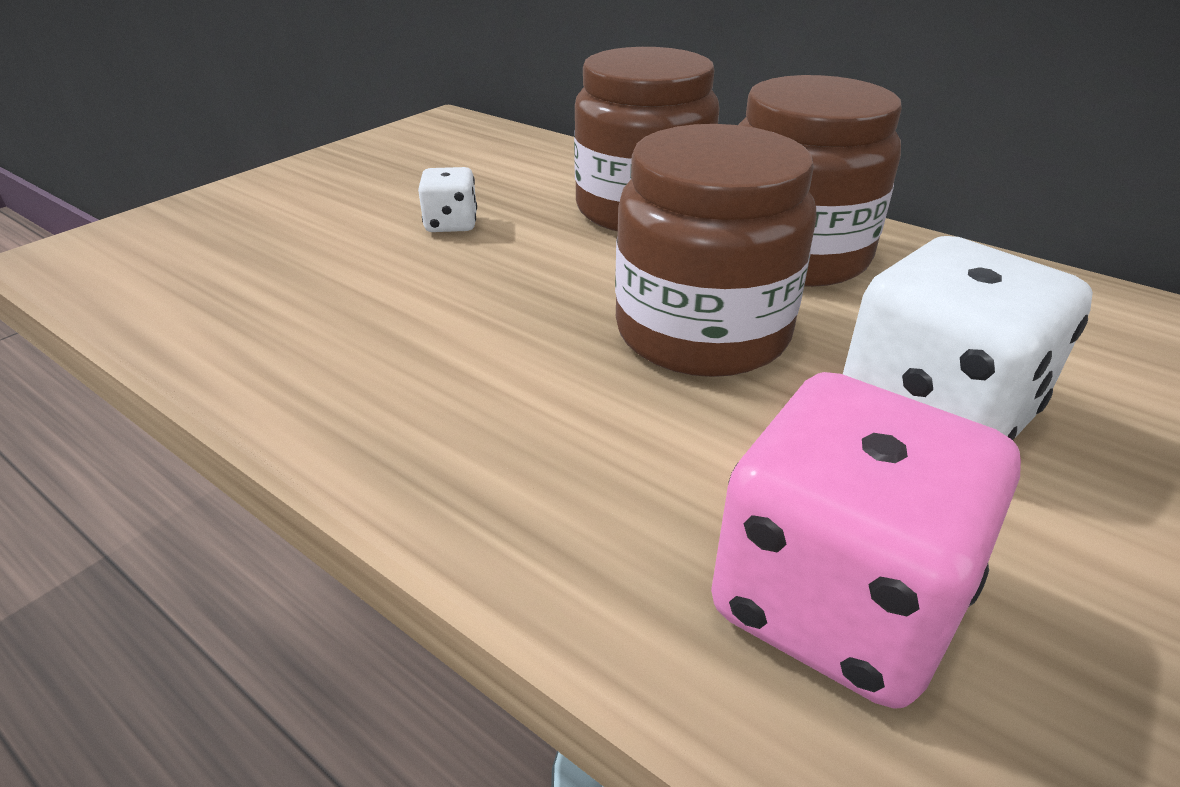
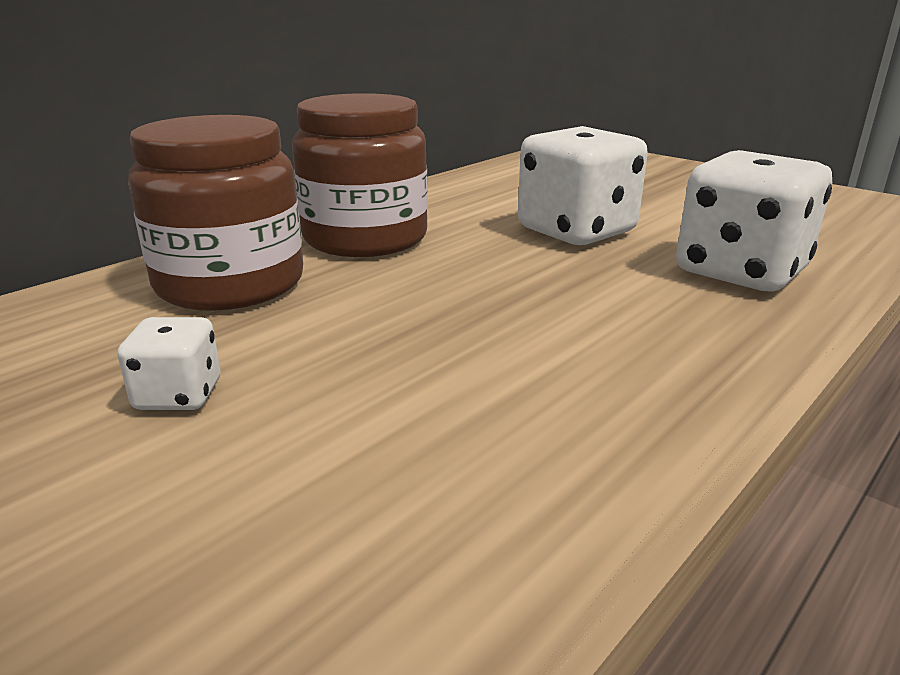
camera: 85 degrees left, 10 degrees down
(702, 332) = (479, 278): brown jar -> none
(834, 601) = (740, 271): pink dice -> white dice

